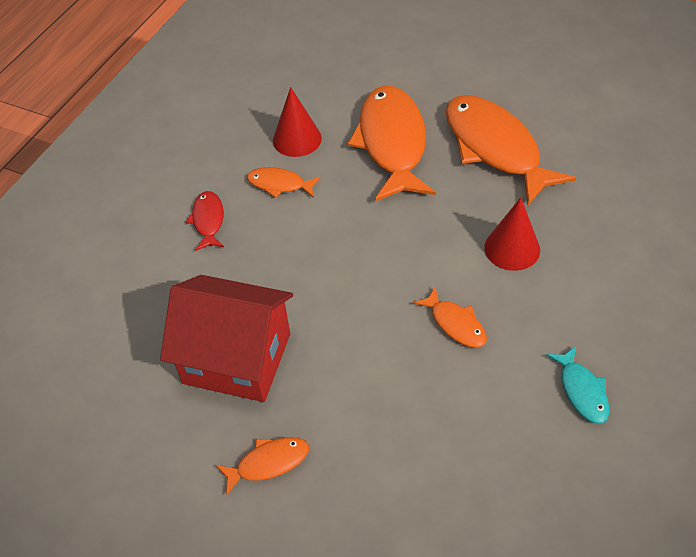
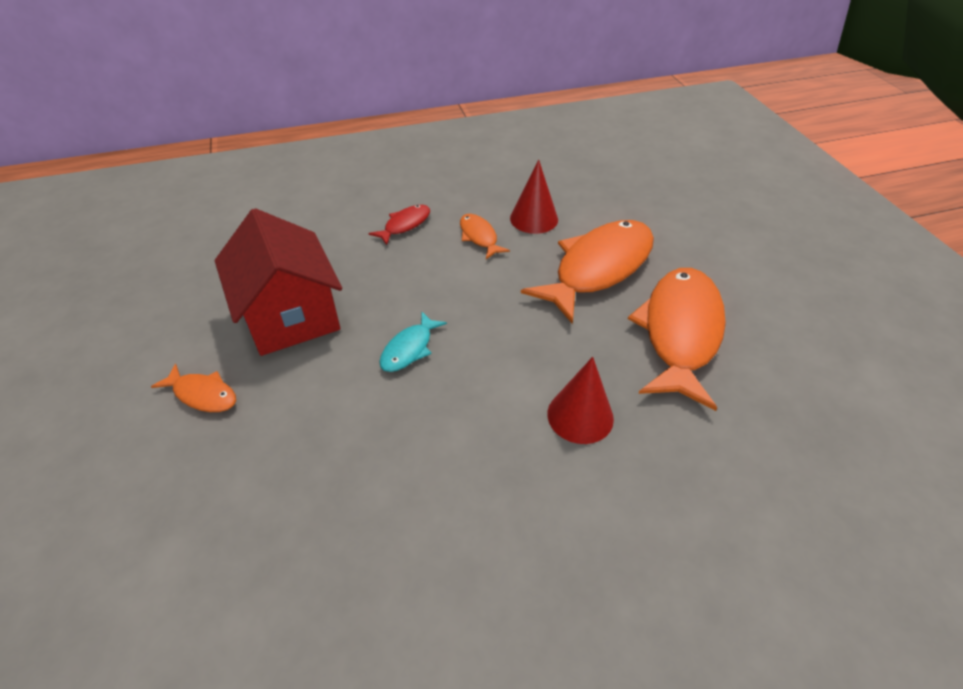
camera: 45 degrees right, 5 degrees down
(455, 324) = (450, 428): orange fish -> none
(582, 391) = (465, 585): turquoise fish -> turquoise fish (409, 349)

